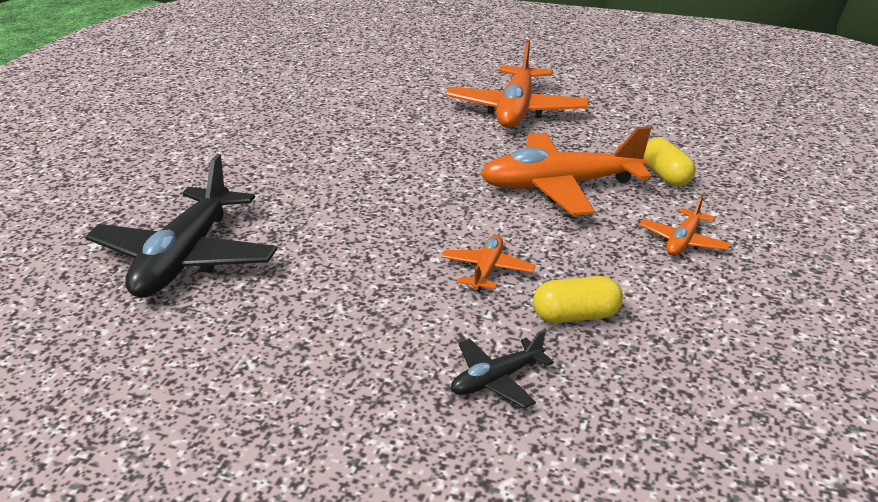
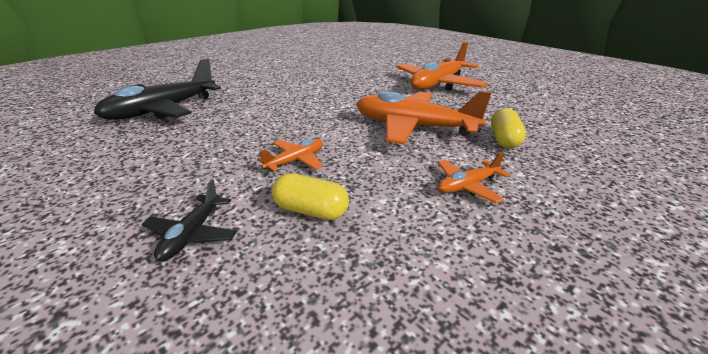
camera: 30 degrees right, 0 degrees up
(496, 380) = (192, 234): black plane -> black plane turned 75 degrees counterclockwise

